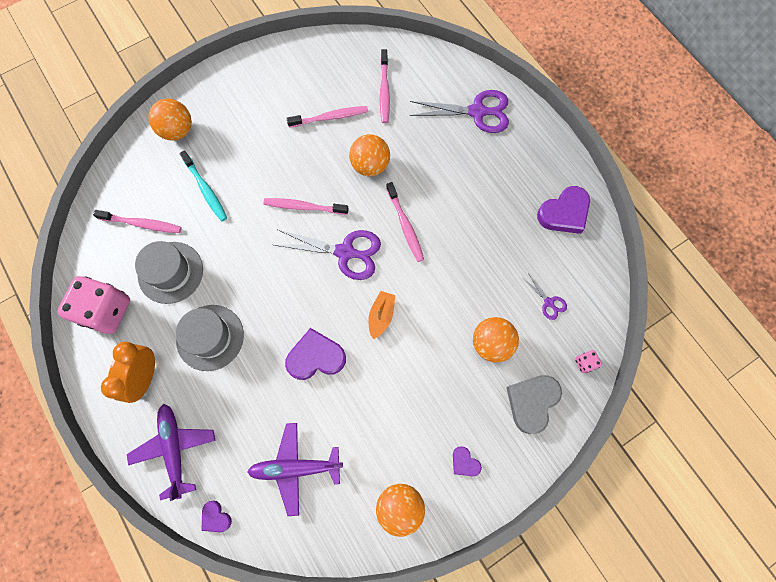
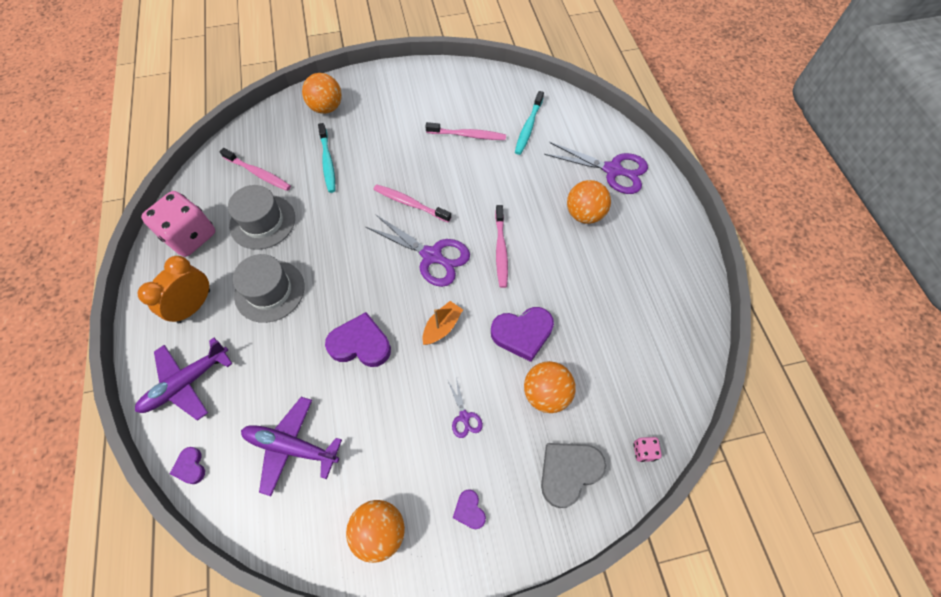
camera: 20 degrees right, 10 degrees down
(175, 448) = (186, 383): purple plane -> purple plane turned 135 degrees counterclockwise
(370, 165) = (488, 186): orange ball -> orange ball (584, 214)
(384, 90) = (528, 127): pink toothbrush -> turquoise toothbrush
(548, 302) = (624, 373): purple scissors -> purple scissors (464, 417)
(564, 213) = (671, 289): purple heart -> purple heart (522, 334)

